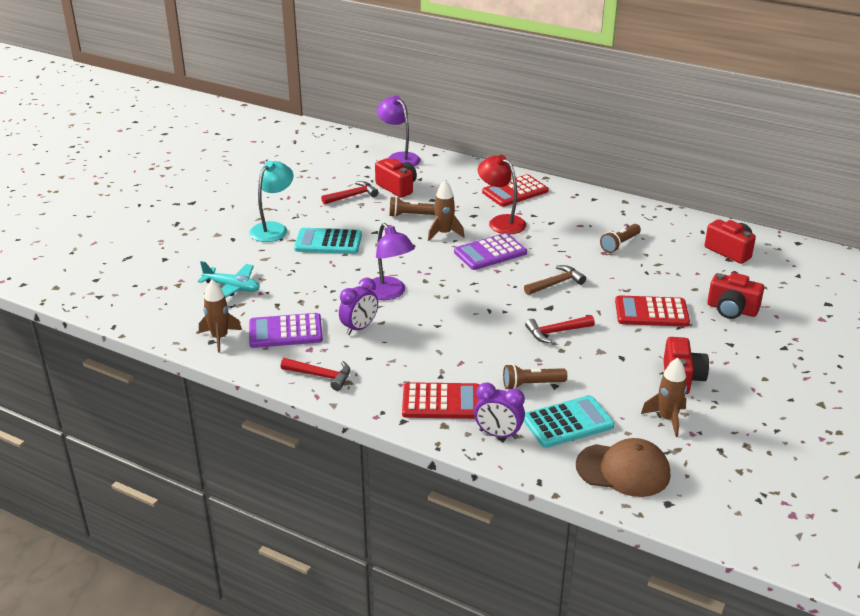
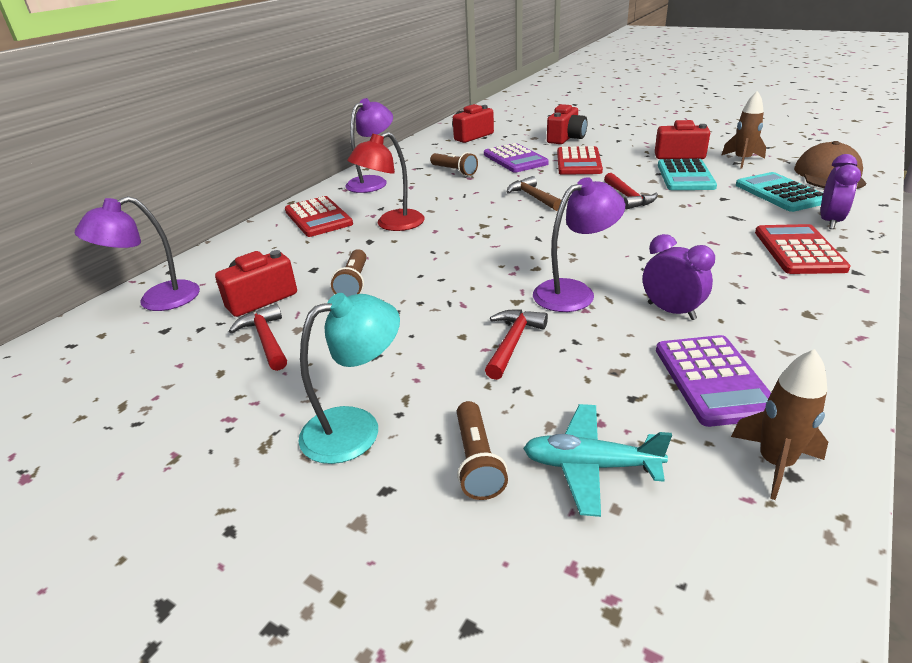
camera: 85 degrees left, 0 degrees up
(232, 288) = (590, 466): turquoise plane -> turquoise plane turned 105 degrees counterclockwise
(273, 228) = (356, 428): turquoise lamp -> turquoise lamp turned 120 degrees clockwise
(321, 376) = (810, 336): red hammer -> red hammer (513, 342)
(328, 242) = (422, 355): turquoise calculator -> turquoise calculator (685, 176)
(444, 233) = (413, 258): brown rocket -> none
(490, 252) = (466, 229): purple calculator -> purple calculator (515, 159)
(531, 384) = (730, 207): brown flashlight -> brown flashlight (477, 461)
(590, 207) = (373, 182): none -> purple lamp

